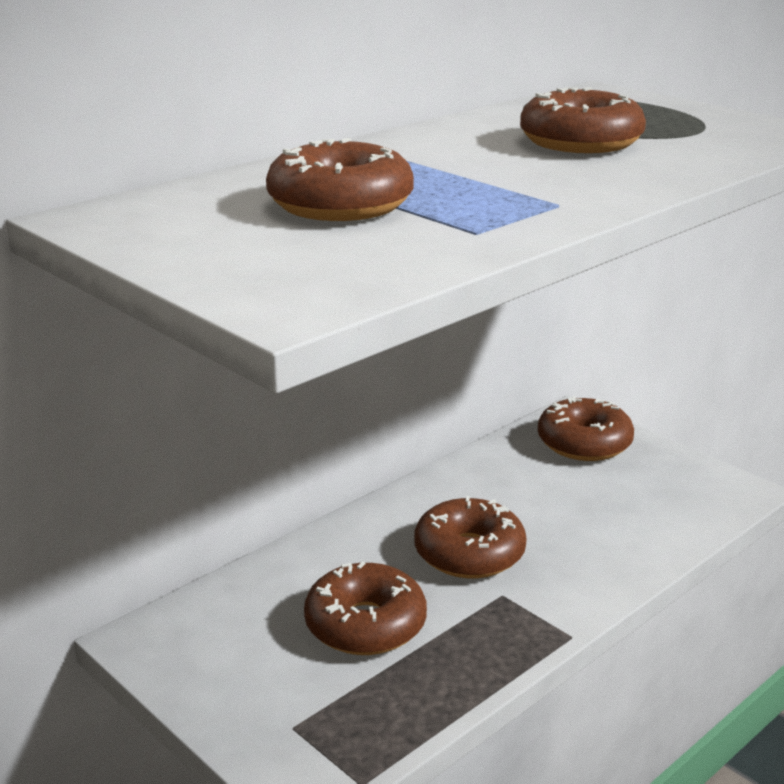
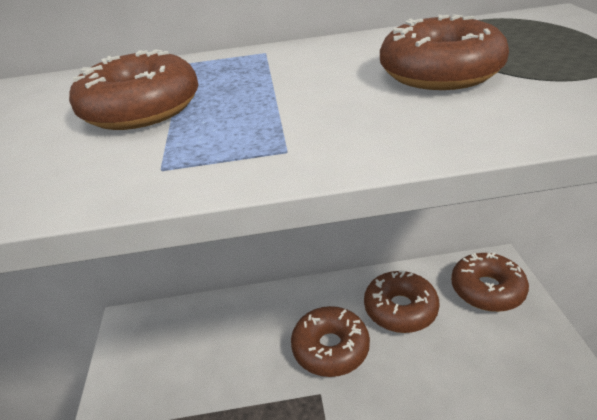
camera: 40 degrees right, 10 degrees up
(365, 625) = (226, 372): brown donut -> brown donut (400, 309)

